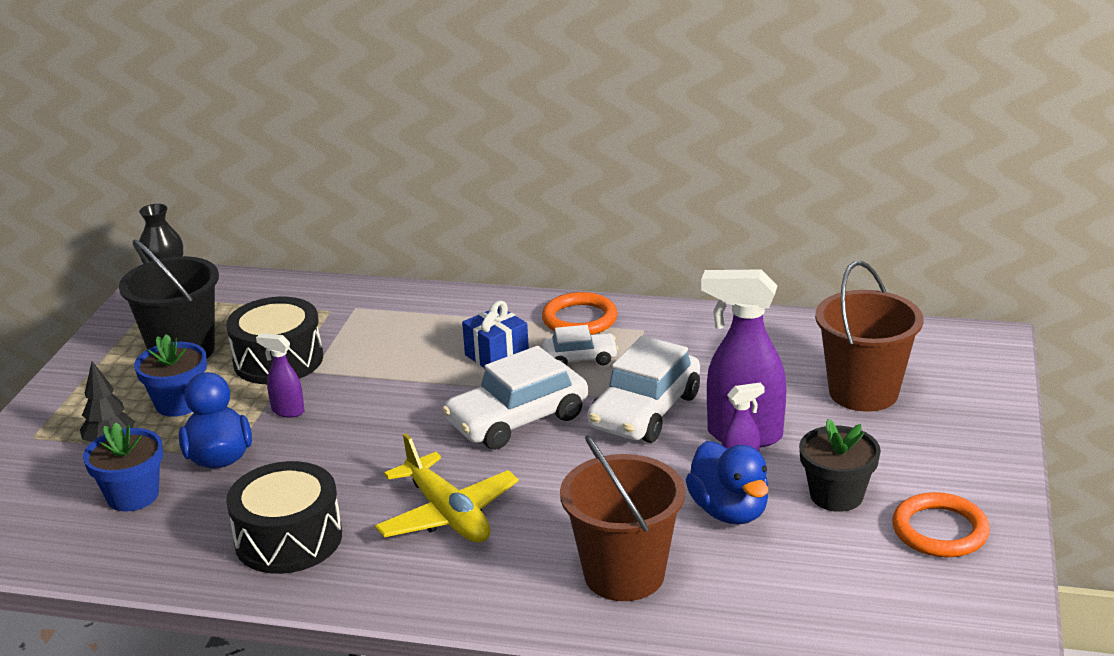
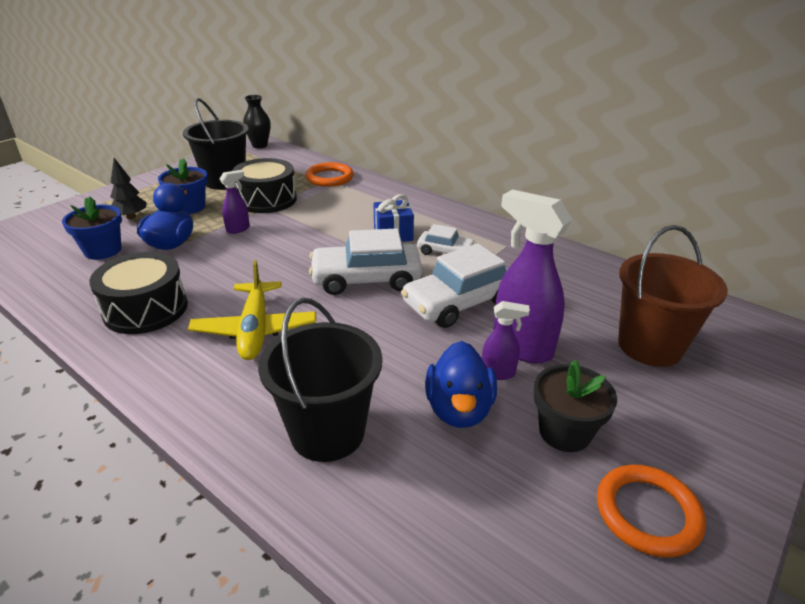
camera: 25 degrees right, 5 degrees up
(287, 411) = (238, 229): purple spray bottle -> purple spray bottle turned 90 degrees clockwise
(579, 319) = (467, 227): orange ring -> orange ring (329, 178)
(624, 574) = (327, 432): brown bucket -> black bucket

